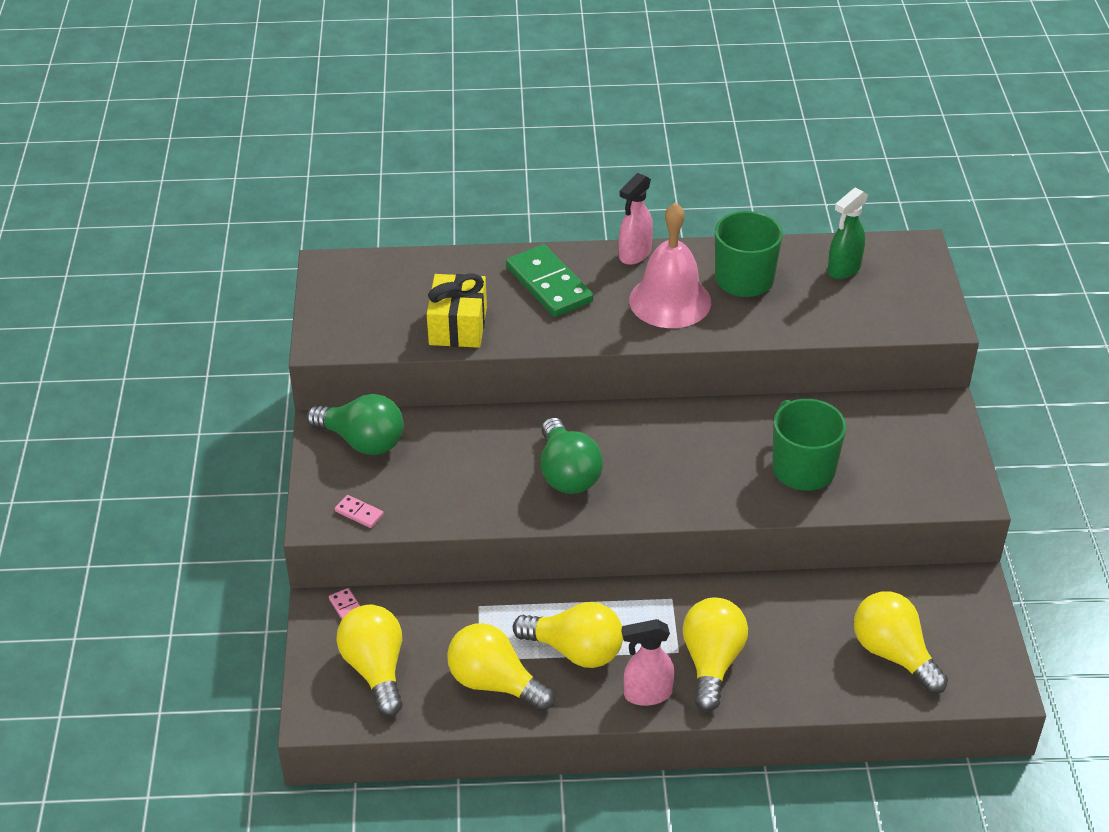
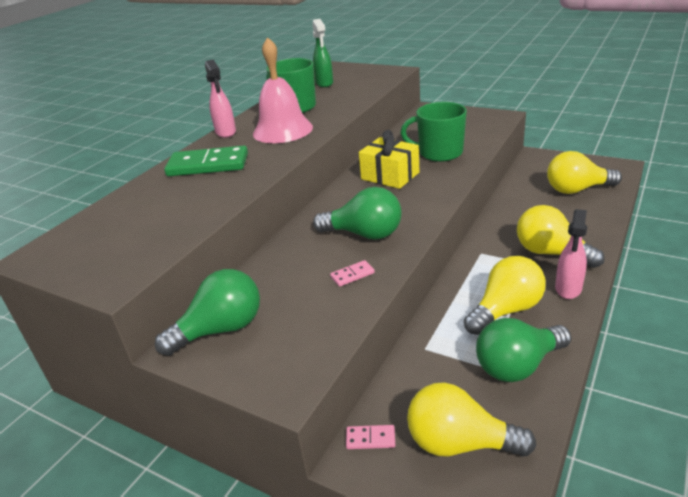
camera: 55 degrees left, 10 degrees down
(359, 513) = (304, 358): pink domino -> pink domino (352, 275)
(458, 326) = (195, 209): yellow gift -> yellow gift (390, 176)
(494, 683) = (518, 366): yellow light bulb -> green light bulb

